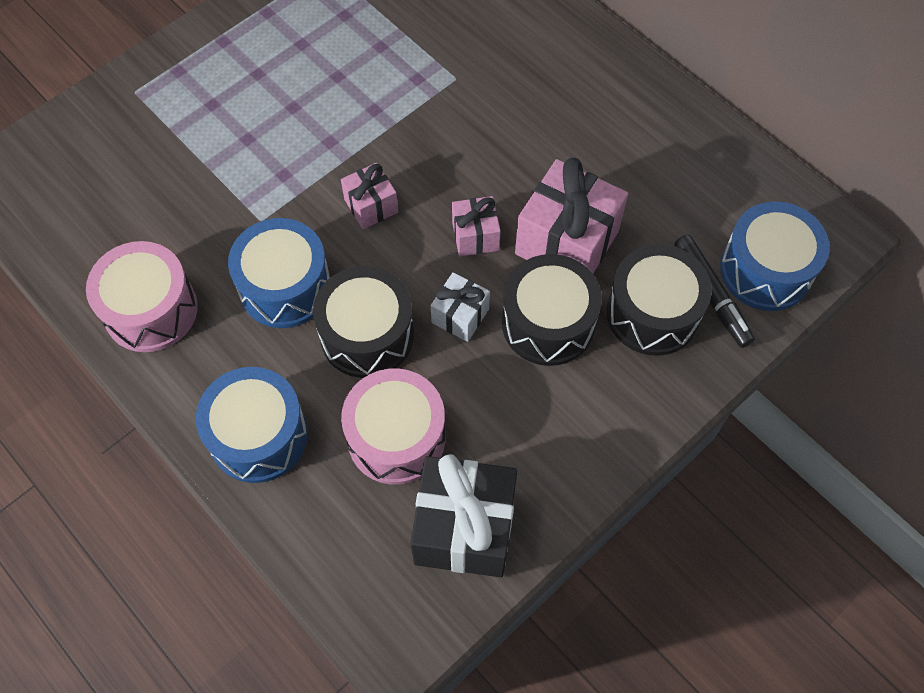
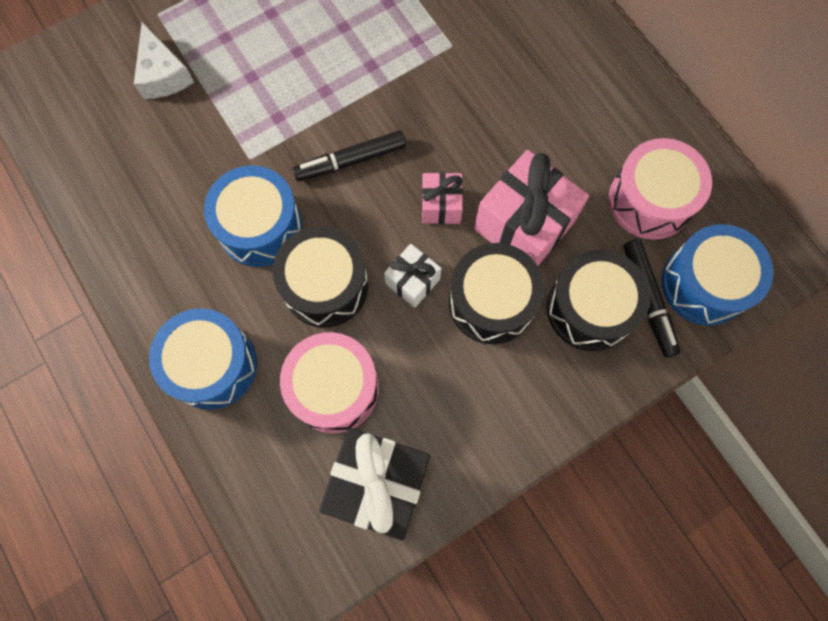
camera: 10 degrees right, 10 degrees up
(151, 150) = (163, 74): none -> white cheese
(151, 310) = (138, 229): pink drum -> pink drum (650, 200)
(371, 206) = (351, 160): pink gift -> black marker

